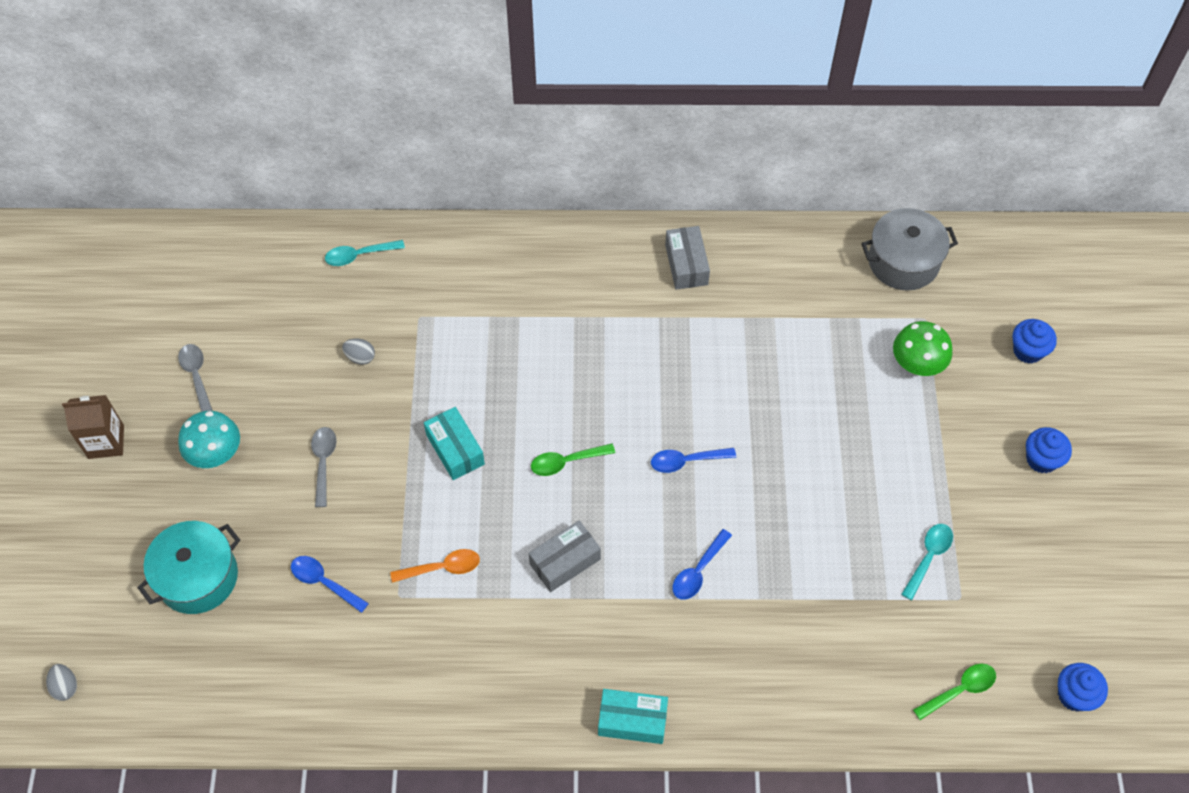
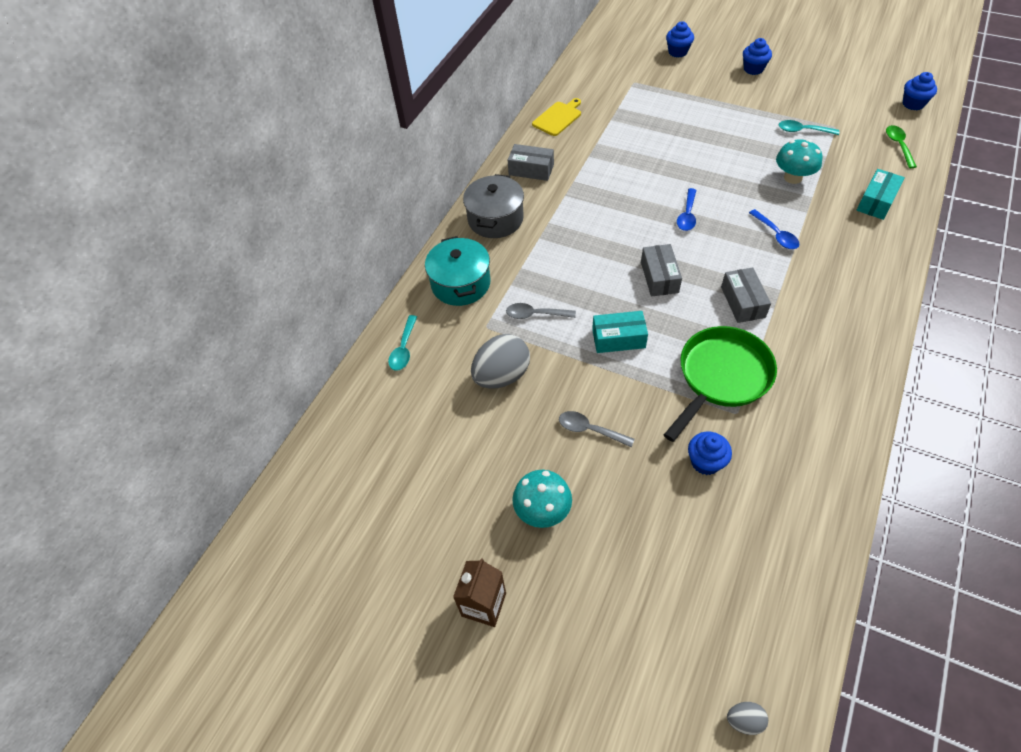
camera: 60 degrees left, 5 degrees down
(196, 376) = (453, 504): grey spoon -> grey spoon (535, 314)
(198, 577) = (664, 561): turquoise pot -> turquoise pot (461, 283)
(324, 582) = (705, 462): blue spoon -> blue cupcake
(360, 357) = (502, 375): grey egg -> grey egg, size x2.19
(442, 568) = (721, 377): orange spoon -> green pan
(566, 462) = (659, 277): green spoon -> grey box
(632, 720) = (883, 302): turquoise box -> turquoise box (876, 201)
(801, 257) = (558, 118): none -> yellow cutting board
(820, 566) = (793, 177): none -> turquoise mushroom
(903, 261) = (588, 78): grey pot -> grey pot (495, 219)
(917, 364) = (664, 95): green mushroom -> none
(928, 557) = (802, 131): turquoise spoon -> turquoise spoon turned 45 degrees counterclockwise

